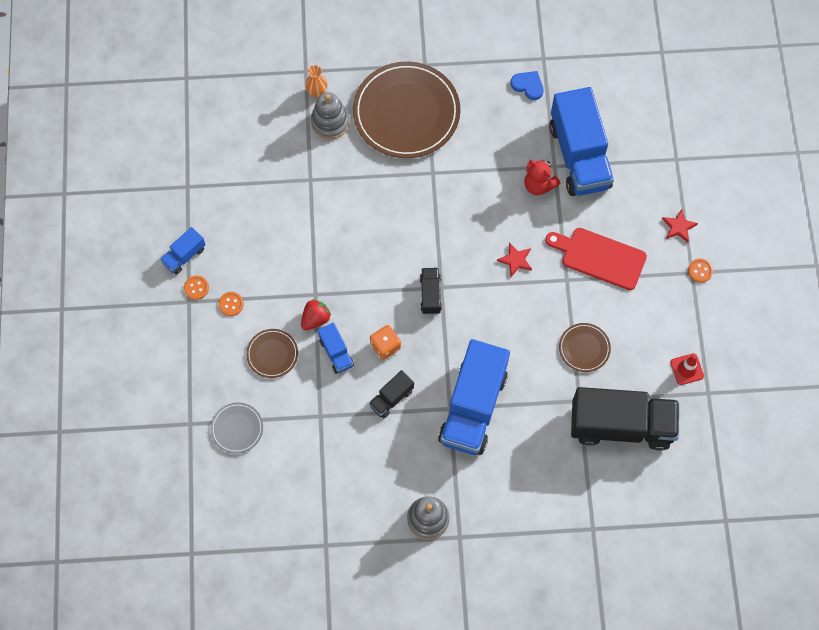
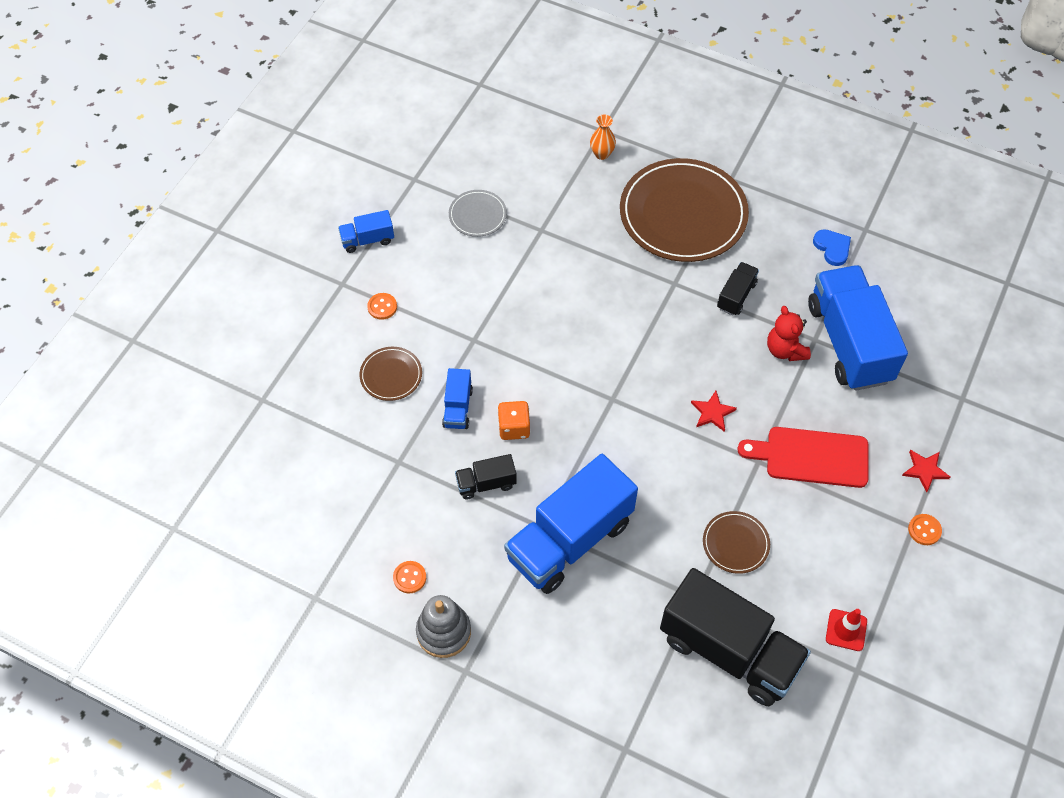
camera: 30 degrees right, 10 degrees down
(196, 288) = (358, 275): orange button -> orange button (409, 577)
(237, 428) = (305, 429): grey plate -> grey plate (477, 215)
(315, 319) = (458, 364): red strawberry -> none
(330, 122) = (597, 187): grey stacking toy -> none
(430, 294) = (596, 400): black truck -> black truck (736, 296)
(579, 156) = (849, 342): blue truck -> blue truck turned 150 degrees clockwise
(599, 257) = (811, 457): red cutting board -> red cutting board turned 45 degrees counterclockwise

